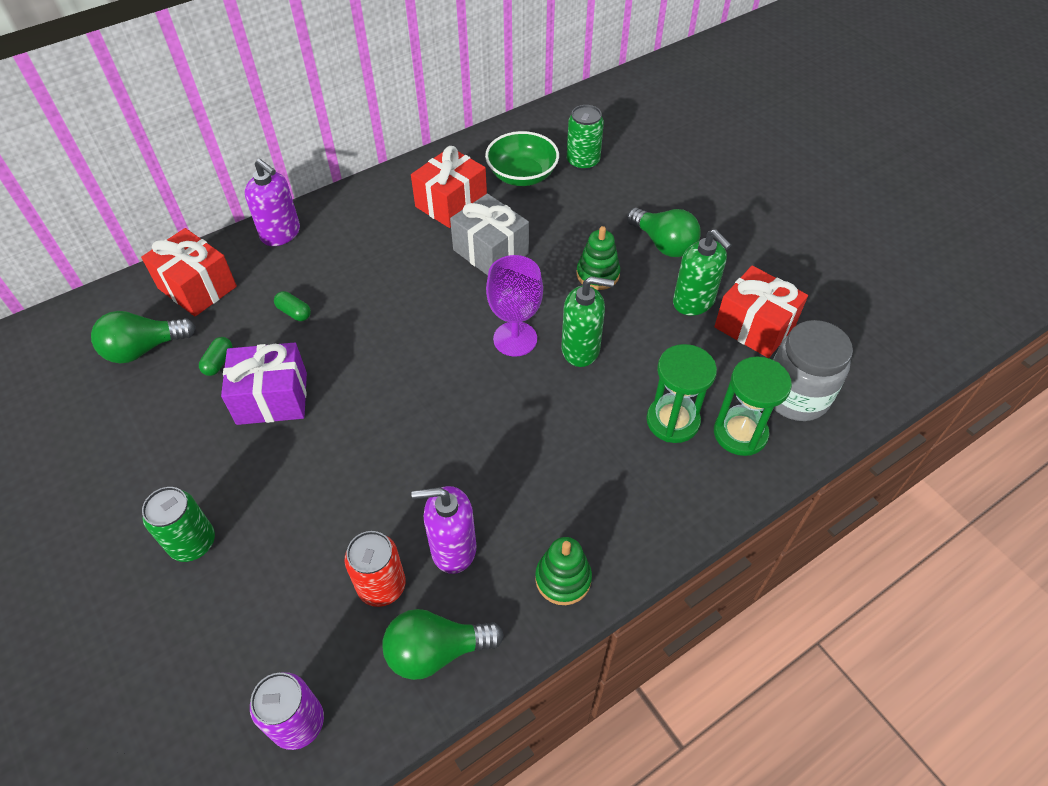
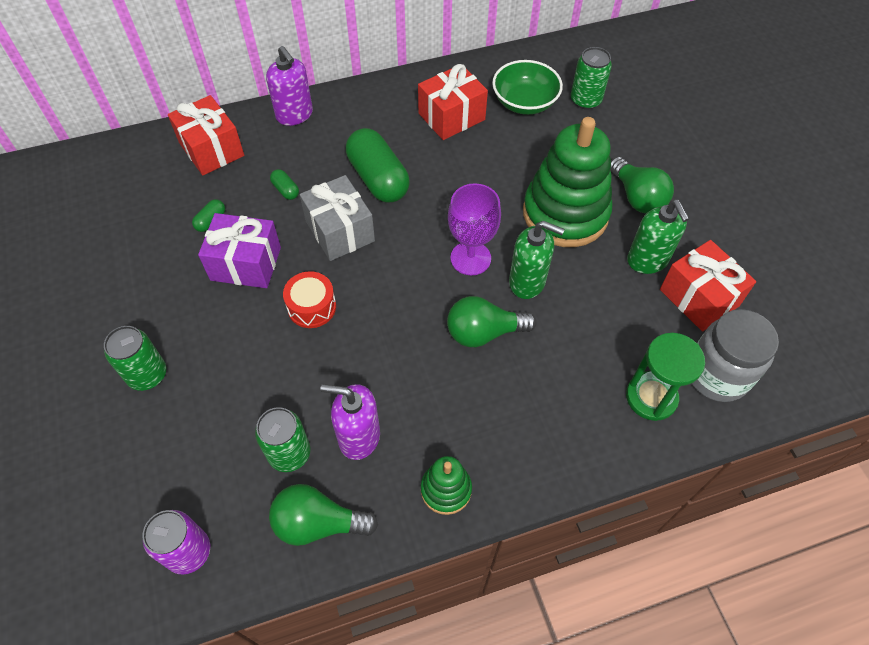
camera: 15 degrees right, 5 degrees up
(144, 349) = (154, 195): green light bulb -> green light bulb (483, 332)
(360, 426) = (312, 307): none -> red drum
(381, 586) = (289, 453): red can -> green can
(392, 280) = (378, 179): none -> green capsule
(490, 252) = (473, 171): grey gift -> grey gift (340, 231)
(597, 274) = (565, 213): green stacking toy -> green stacking toy, size x2.10
(672, 421) = (591, 370): green hourglass -> none

